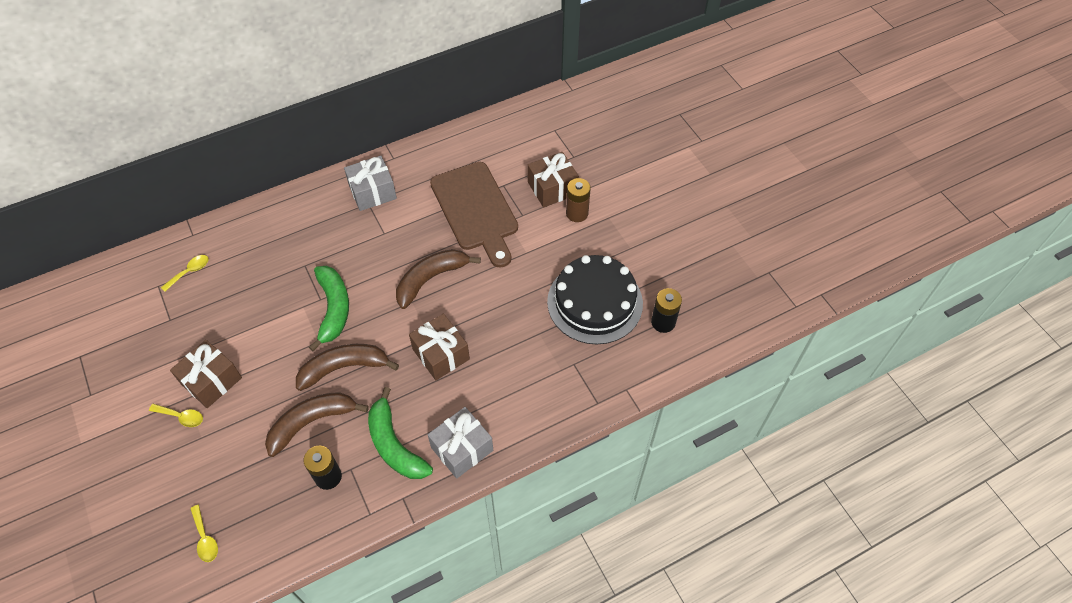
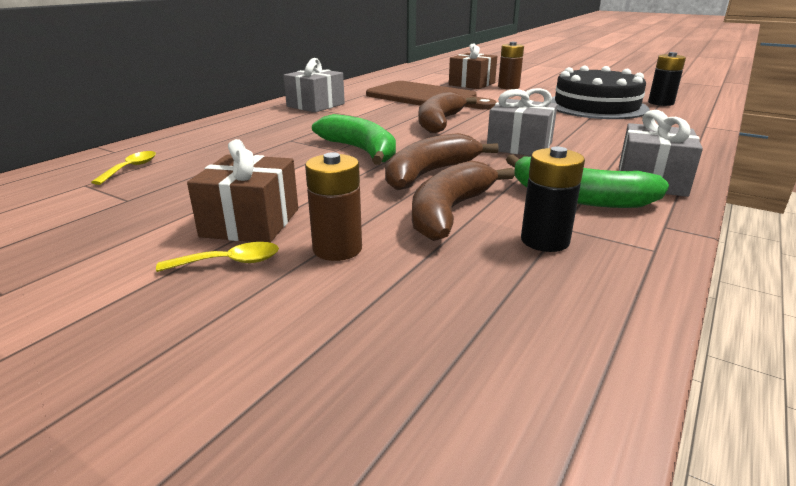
camera: 30 degrees left, 30 degrees down
(205, 538) = (446, 375): yellow spoon -> none
(231, 430) = (337, 249): none -> brown battery
(441, 354) = (519, 146): brown gift -> grey gift

